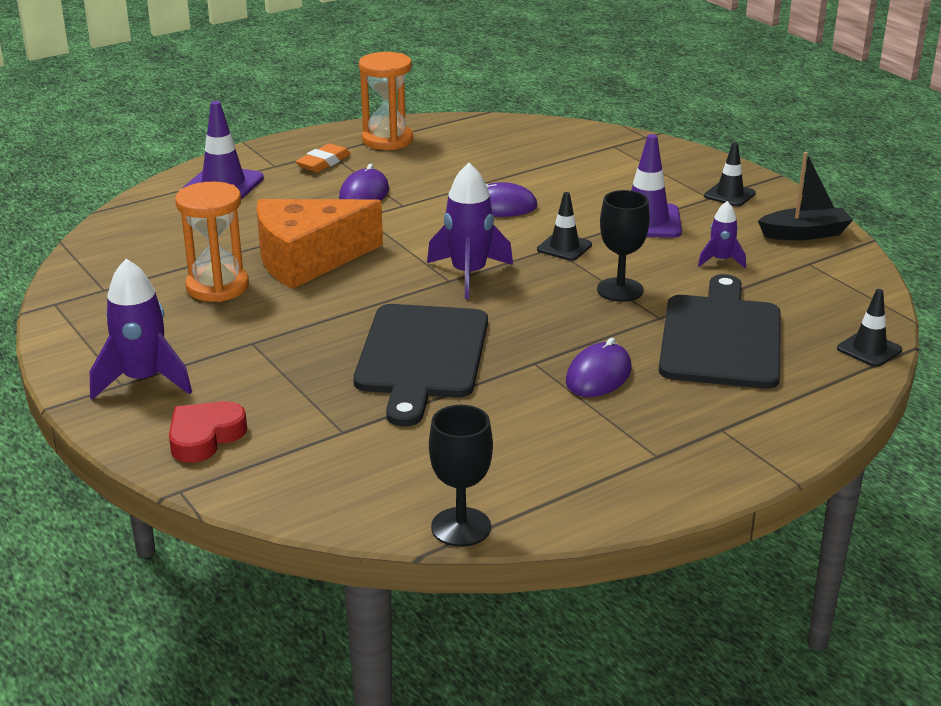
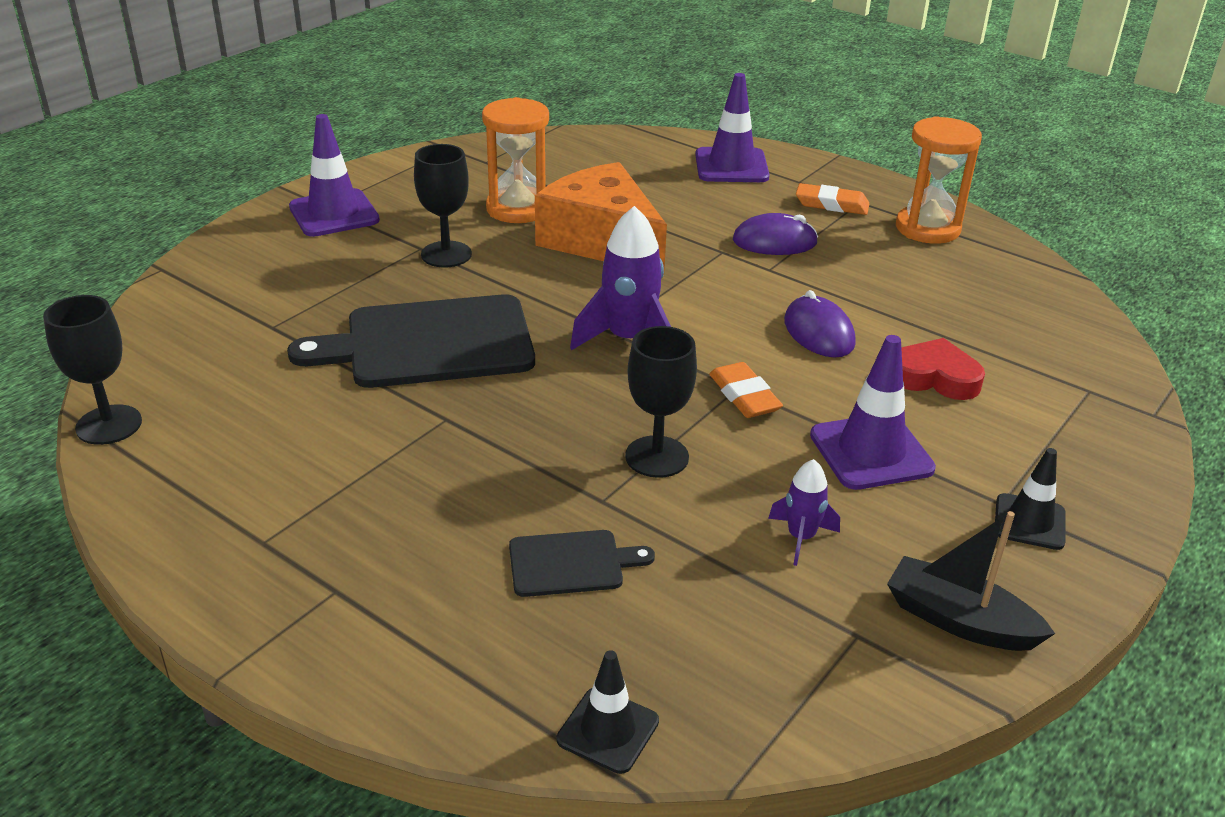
camera: 70 degrees right, 5 degrees up
(143, 380) = (334, 214): purple rocket -> purple traffic cone
(205, 437) = (247, 261): red heart -> red heart (934, 377)
(275, 331) = (446, 254): none -> black goblet
(564, 247) = (744, 396): black traffic cone -> orange eraser
(598, 375) = (433, 470): purple mouse -> none
(721, 338) = (571, 563): black cutting board -> black cutting board, size x0.48
(804, 234) = (959, 620): black boat -> black boat turned 150 degrees clockwise

